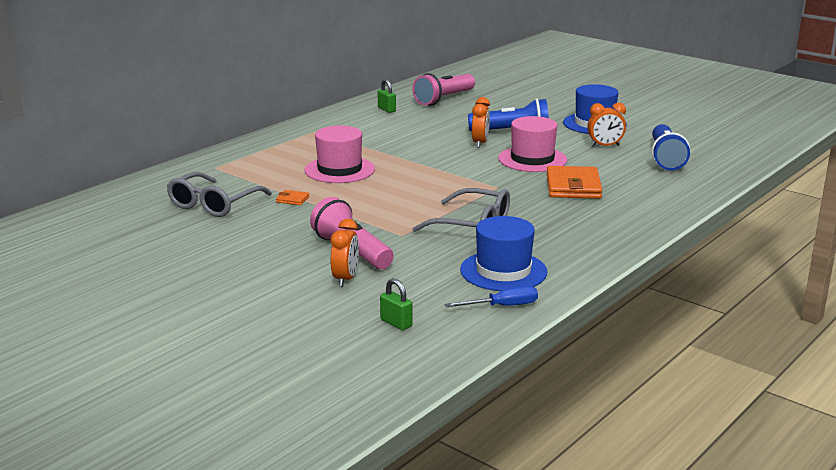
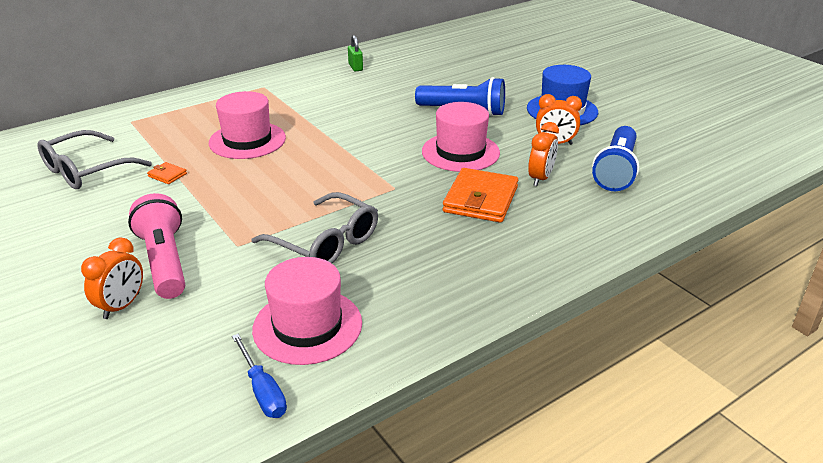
camera: 15 degrees right, 10 degrees up
(396, 323) = (116, 396): green padlock -> none
(444, 99) = (422, 60): pink flashlight -> none
(480, 143) = (419, 122): orange clock -> orange clock (540, 178)
(503, 271) = (307, 326): blue hat -> pink hat
(503, 306) = (262, 391): blue screwdriver -> blue screwdriver turned 60 degrees clockwise

